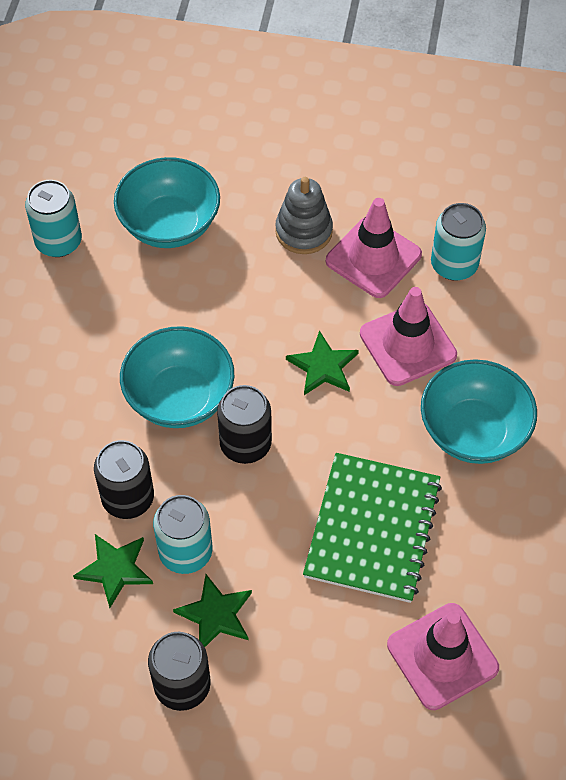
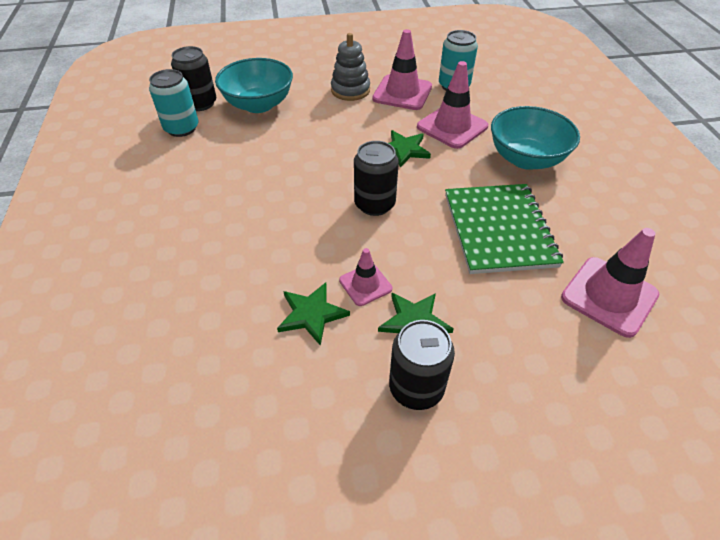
camera: 20 degrees left, 10 degrees down
(128, 498) = (300, 261): black can -> black can (200, 103)
(180, 397) = (310, 190): turquoise bowl -> none
(185, 552) = (365, 284): turquoise can -> pink traffic cone

